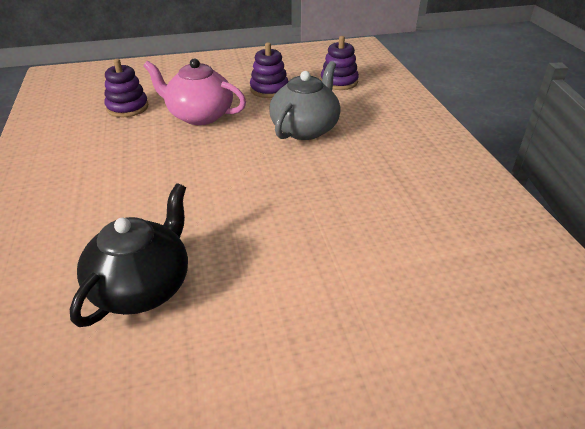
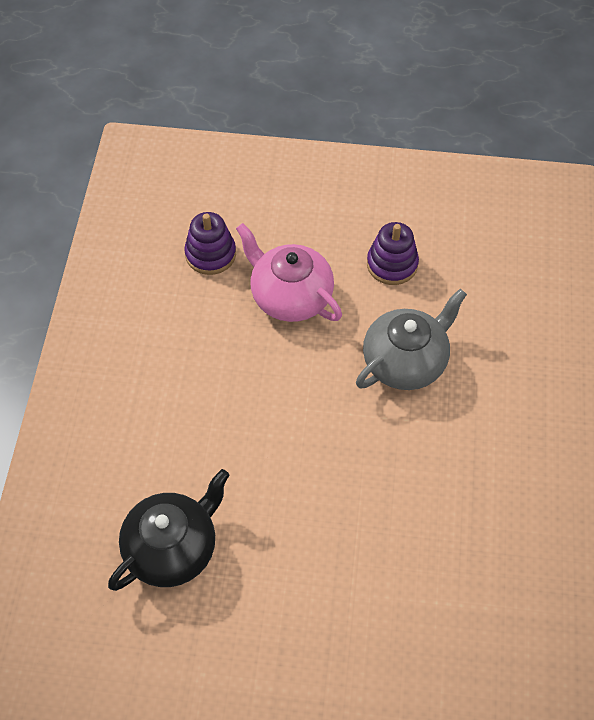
camera: 20 degrees right, 20 degrees up
(339, 82) = (489, 273): purple stacking toy -> none

